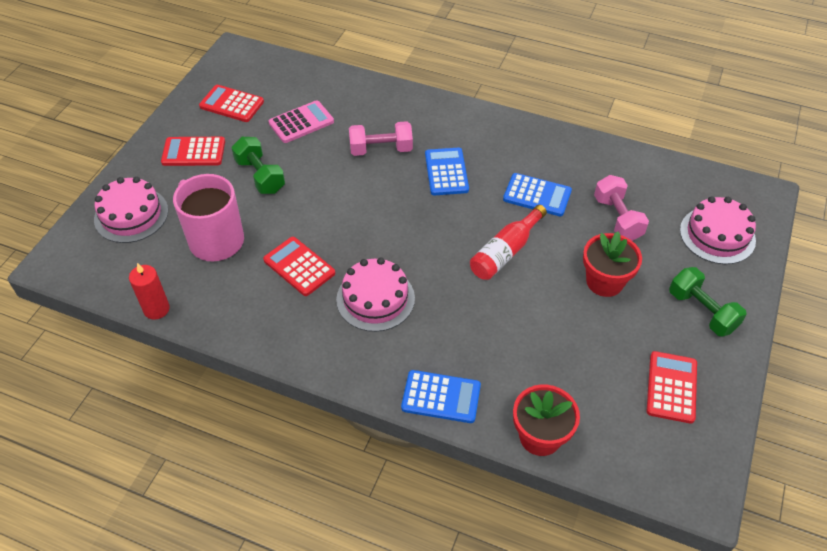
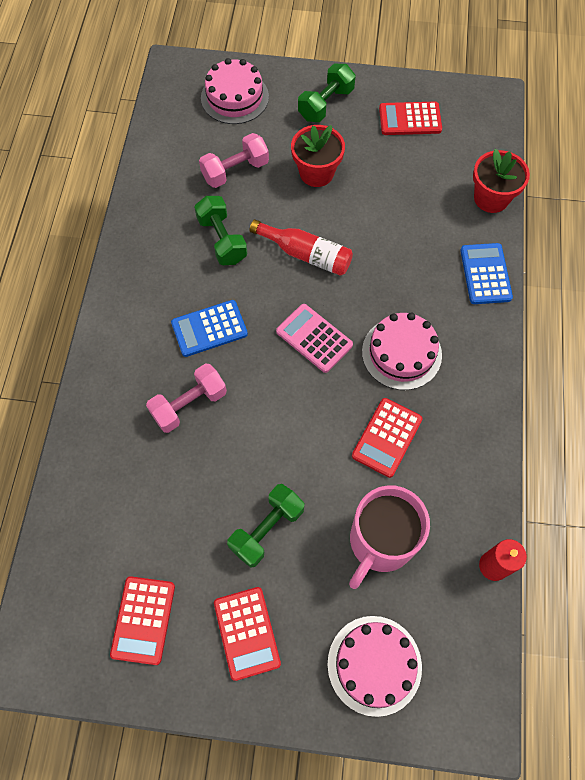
camera: 105 degrees left, 15 degrees up
(301, 122) = (161, 513): pink calculator -> pink calculator (314, 338)
(381, 149) = (189, 405): pink dumbbell -> pink dumbbell turned 75 degrees clockwise
(537, 195) = (222, 240): blue calculator -> green dumbbell

